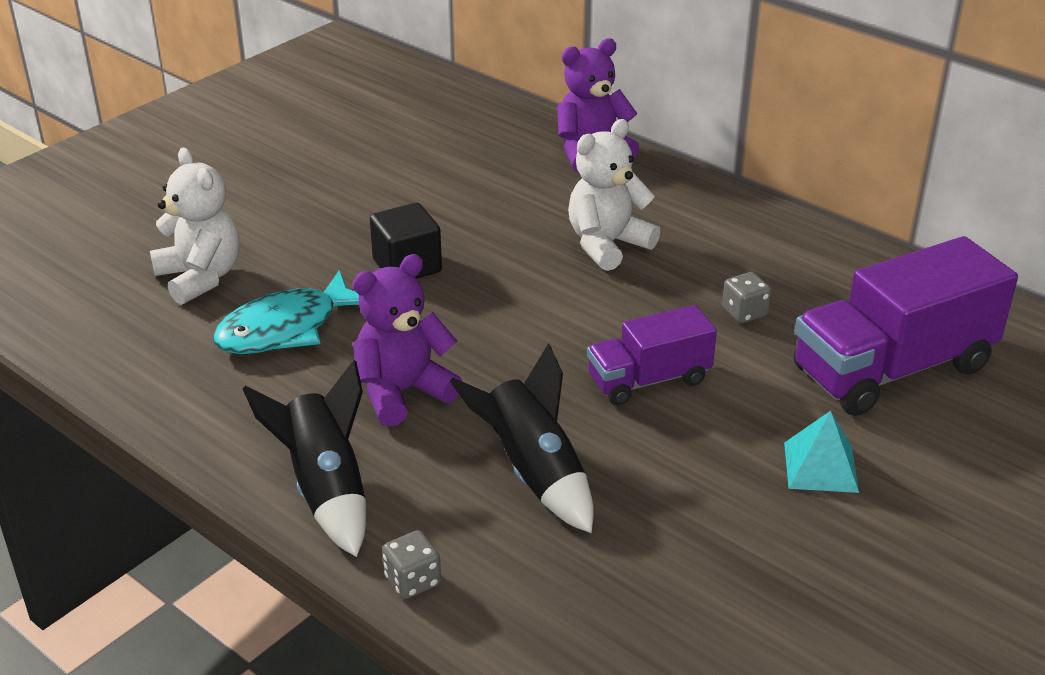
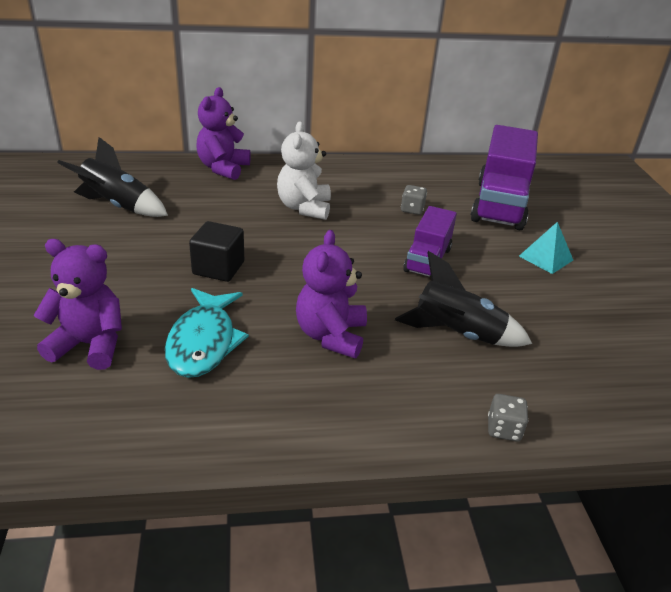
camera: 50 degrees left, 0 degrees up
(200, 277) = (90, 345): white teddy bear -> purple teddy bear
(326, 489) = (383, 415): black rocket -> black rocket (118, 206)

